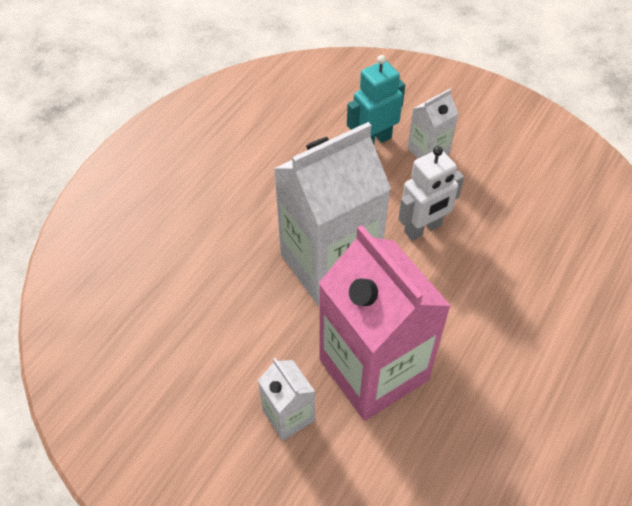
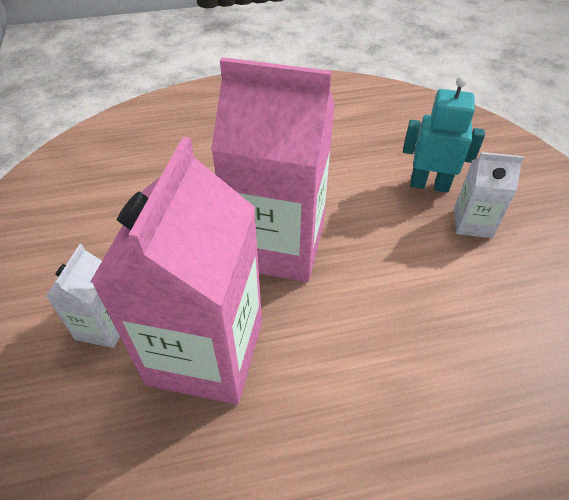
camera: 45 degrees right, 5 degrees down
(329, 264) = (277, 245): white carton -> pink carton
(423, 229) = (391, 278): white robot -> none

